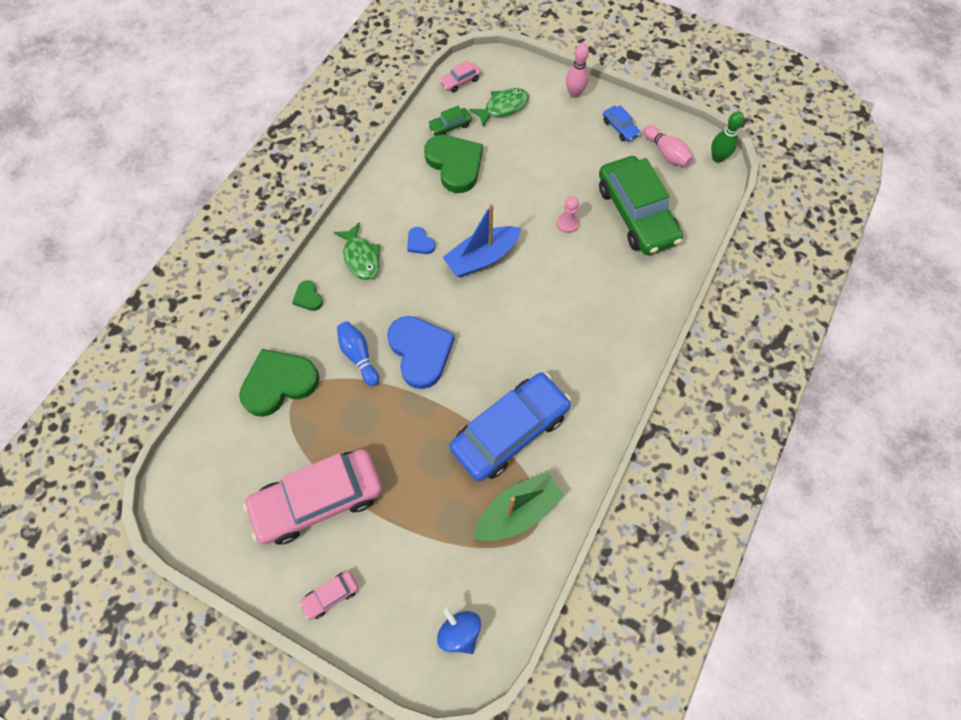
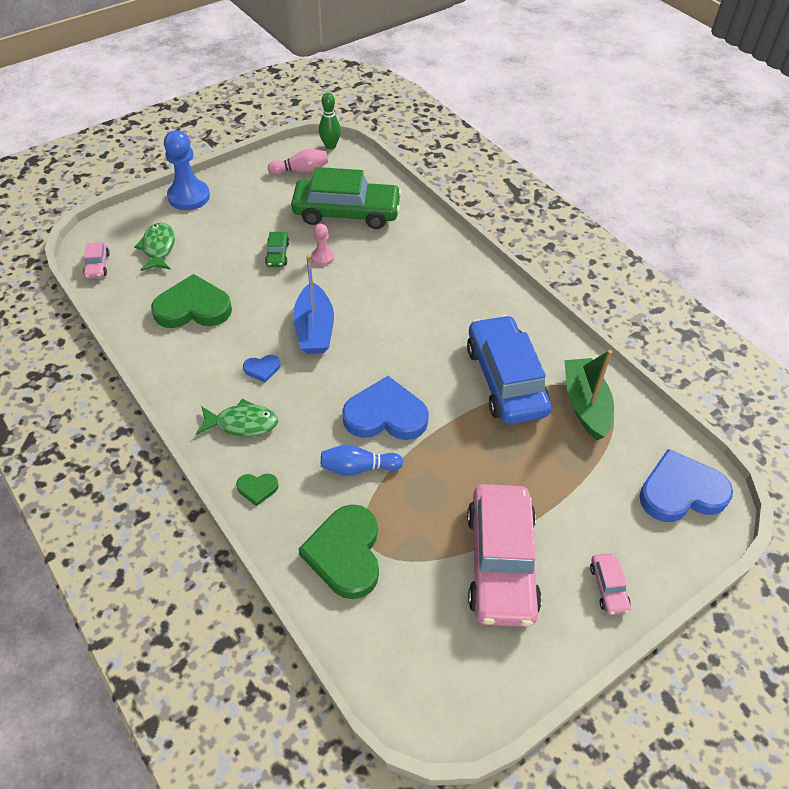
camera: 65 degrees left, 15 degrees down
(450, 126) = (144, 294): green car -> green car (277, 254)
(460, 632) = (681, 491): blue spinning top -> blue heart
(574, 93) = (189, 196): pink bowling pin -> blue pawn
(620, 128) = (252, 185): blue car -> none

